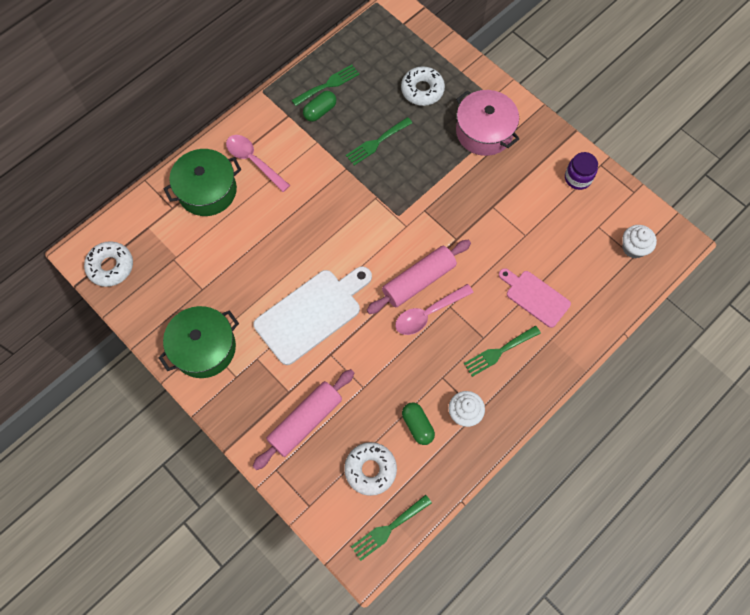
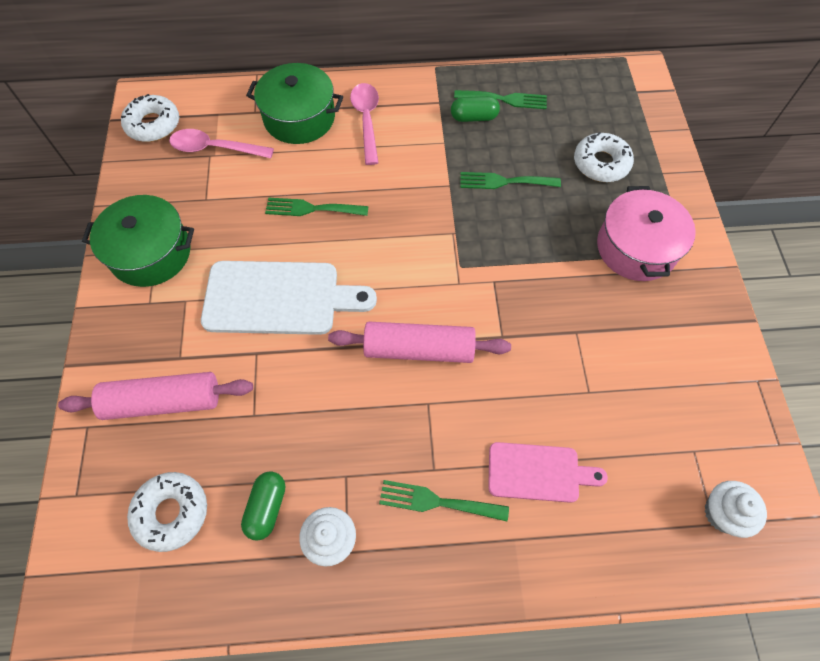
camera: 40 degrees right, 5 degrees down
(388, 529) = (121, 600): green fork -> green fork (311, 209)
(428, 313) = (397, 392): pink spoon -> pink spoon (215, 148)
(535, 297) = (538, 472): pink cutting board -> pink cutting board turned 105 degrees clockwise
(578, 178) = (713, 375): purple jar -> none

